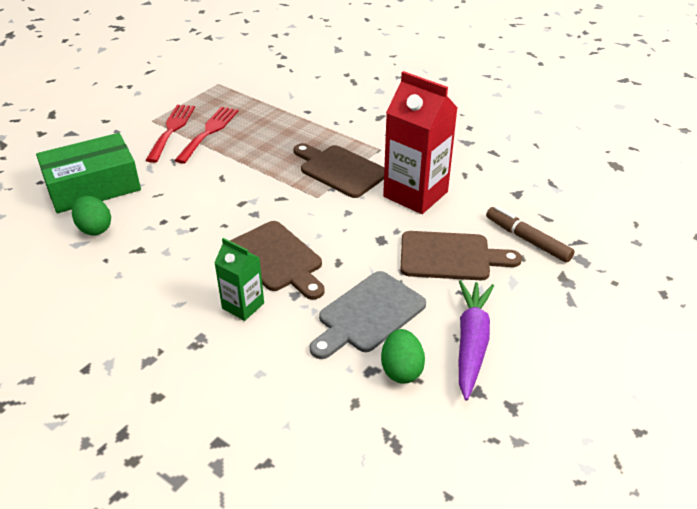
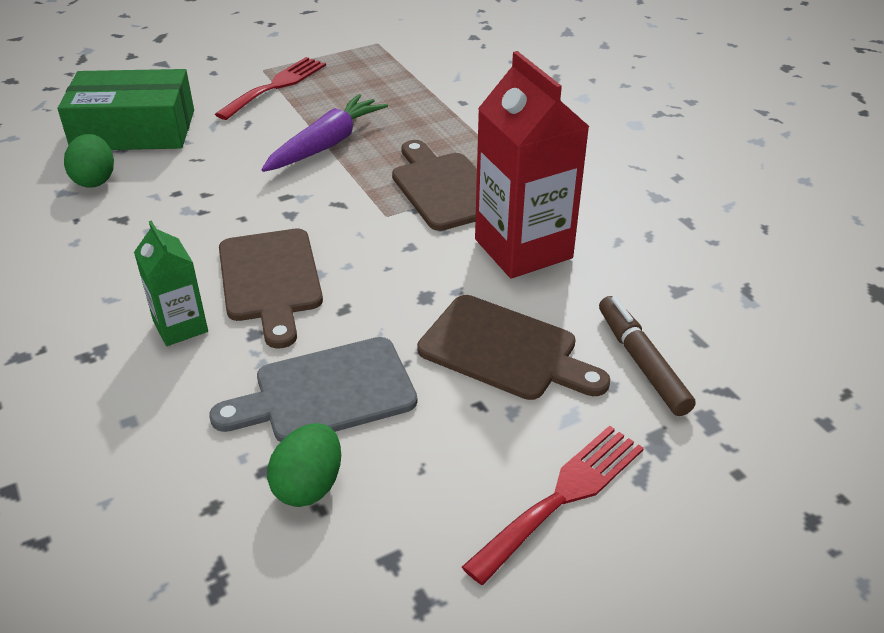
camera: 25 degrees right, 0 degrees up
(209, 132) = (318, 99): red fork -> red fork (563, 496)
(471, 343) = (437, 484): purple carrot -> purple carrot (326, 144)

